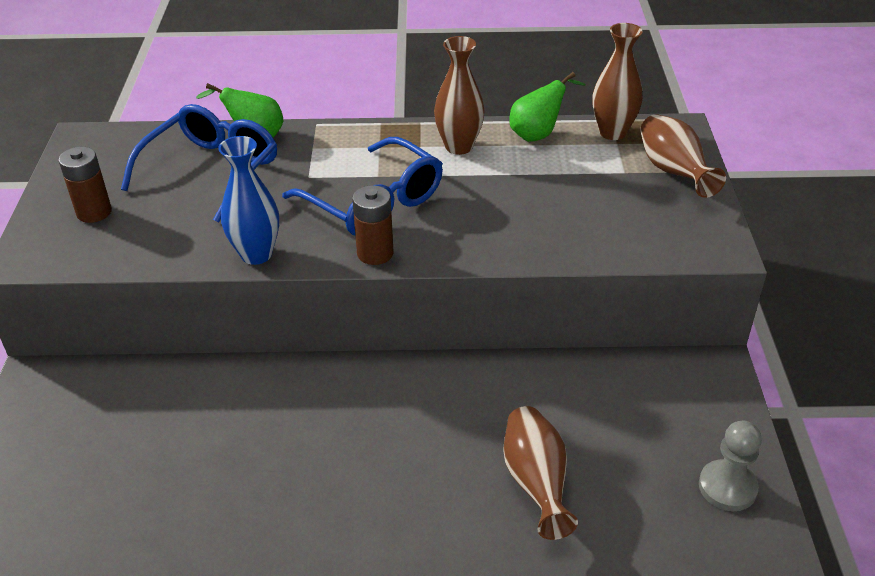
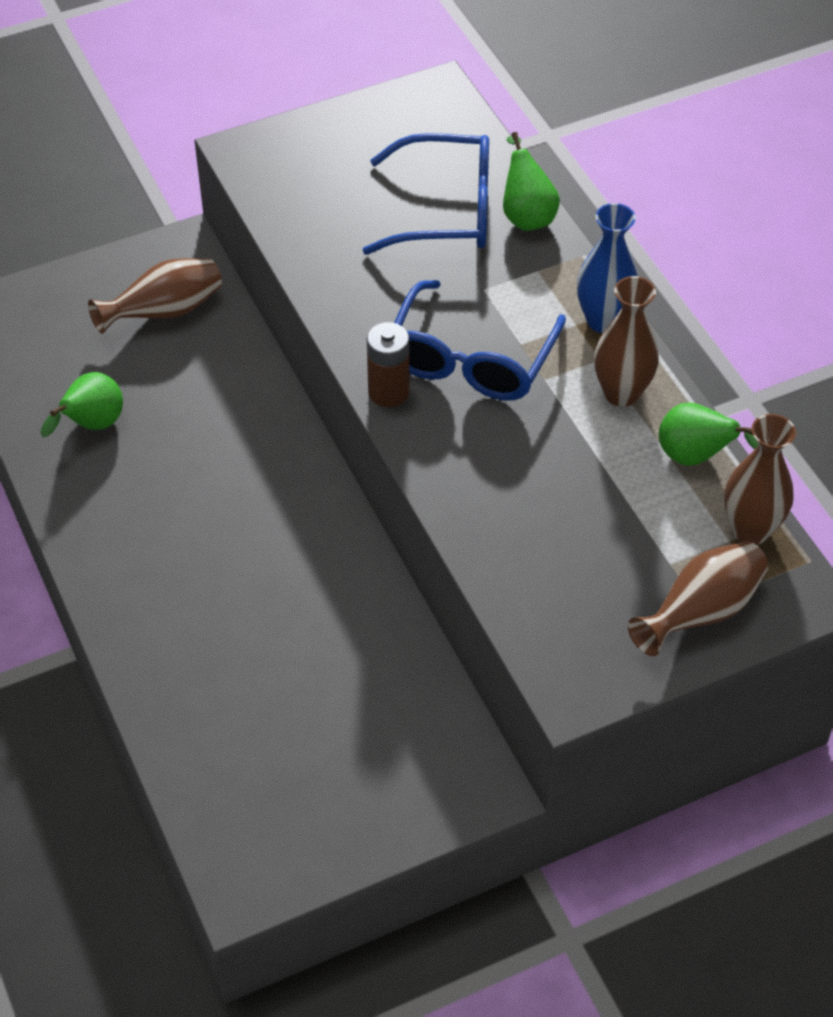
camera: 65 degrees right, 10 degrees up
(94, 212) = (330, 160): brown battery -> none
(192, 513) = (91, 426): none -> green pear
(256, 254) = (336, 303): blue vase -> blue vase (603, 320)
(536, 482) = (241, 666): brown vase -> brown vase (165, 312)
(727, 487) = (311, 833): grey pawn -> none

